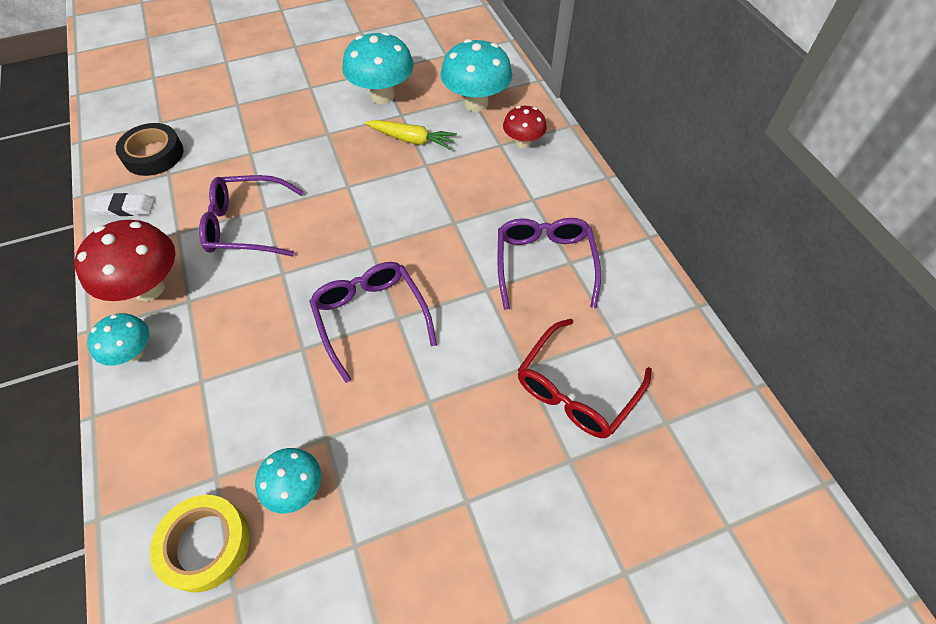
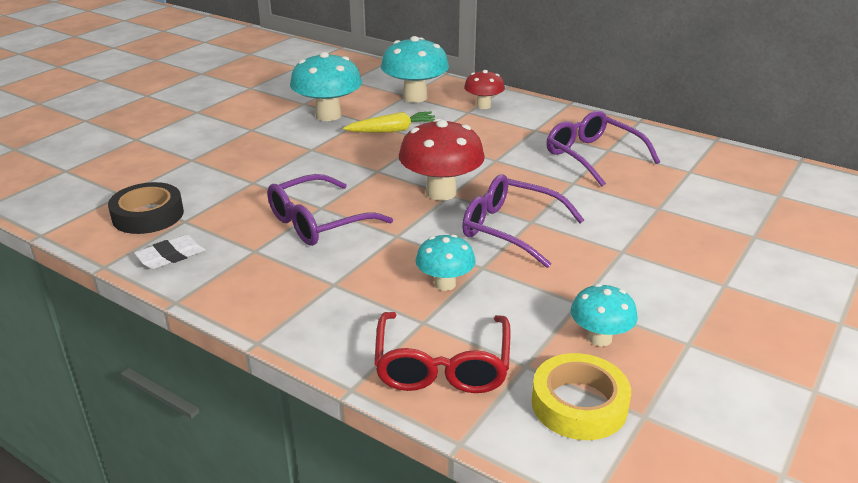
camera: 35 degrees left, 25 degrees down
(133, 353) = (329, 335): turquoise mushroom -> turquoise mushroom (445, 284)
(148, 288) = (280, 292): red mushroom -> red mushroom (441, 192)
(576, 388) = (706, 203): red glasses -> red glasses (442, 365)

